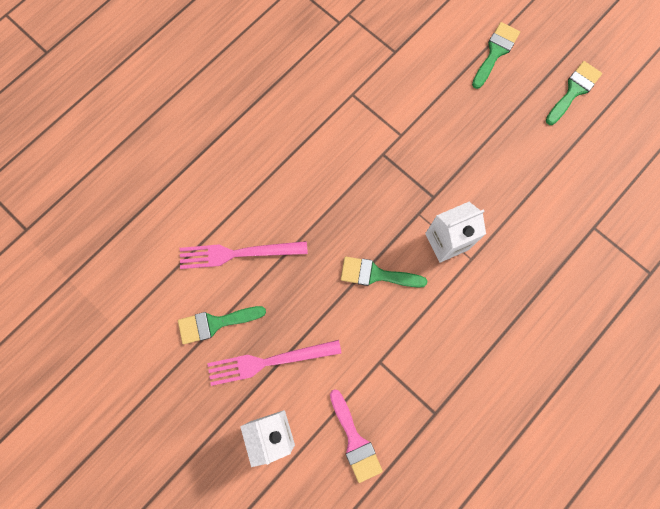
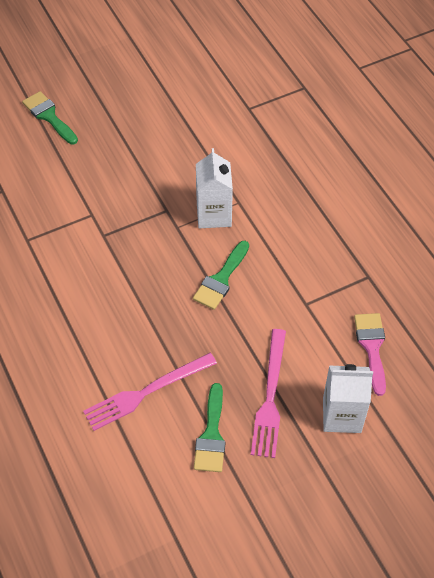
camera: 70 degrees left, 20 degrees down
(238, 253) = (146, 392): pink fork -> pink fork turned 45 degrees clockwise
(355, 440) = (372, 347): pink brush -> pink brush turned 90 degrees counterclockwise
(574, 91) = (118, 76): green brush -> none

